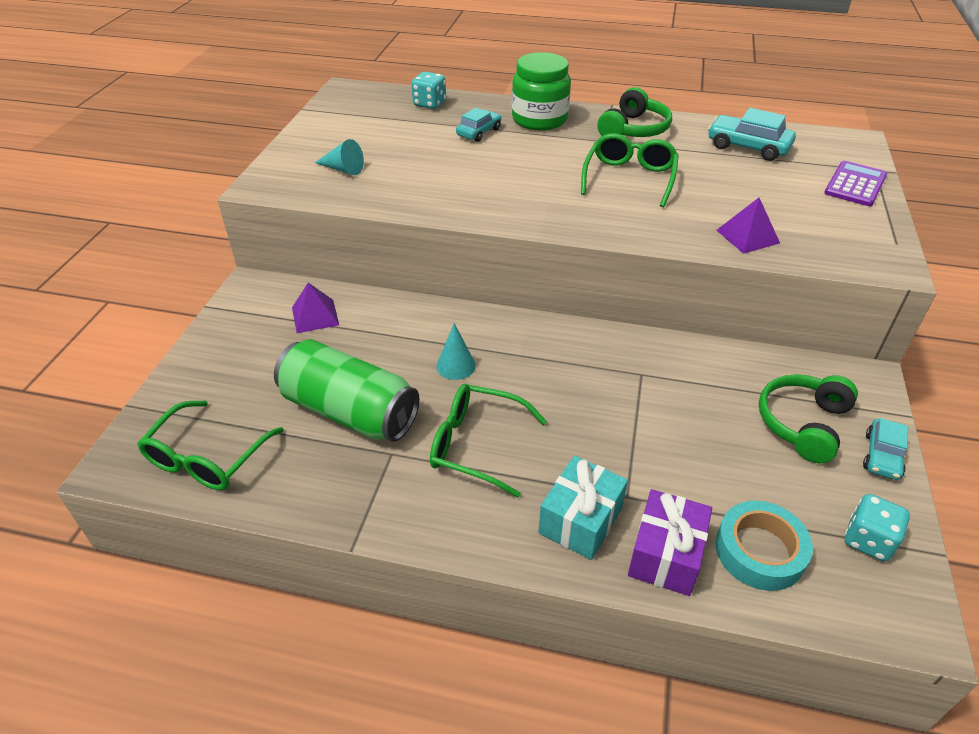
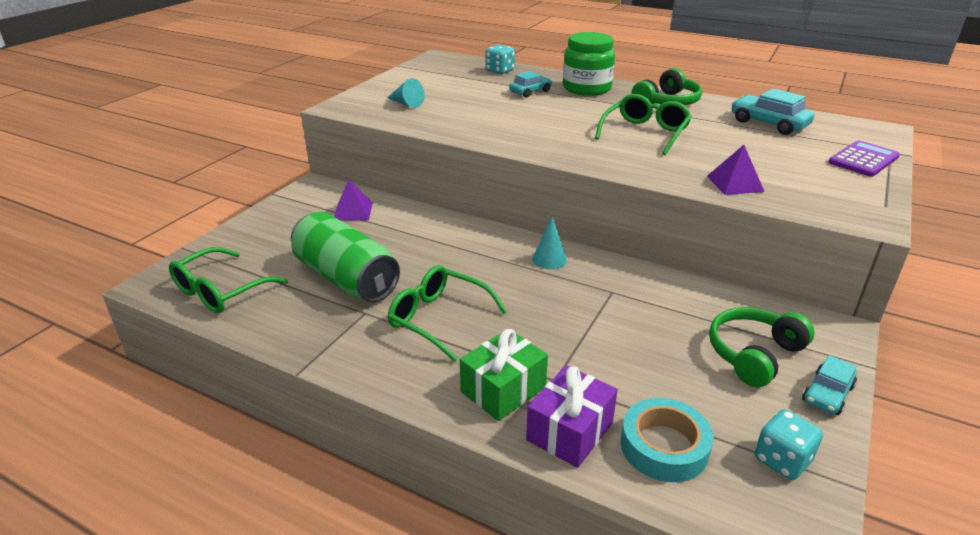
camera: 15 degrees right, 10 degrees down
(456, 365) = (449, 261): turquoise cone -> turquoise cone (549, 259)
(580, 520) = (503, 390): turquoise gift -> green gift

